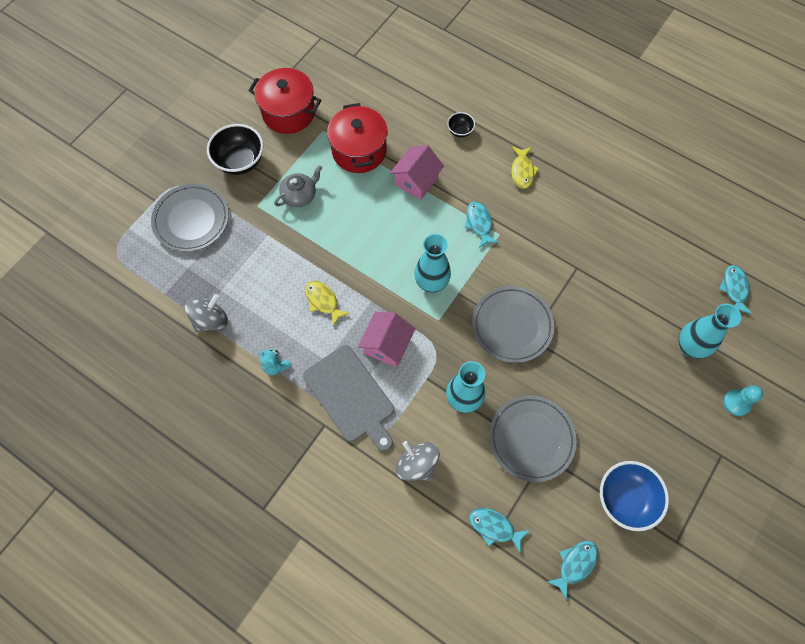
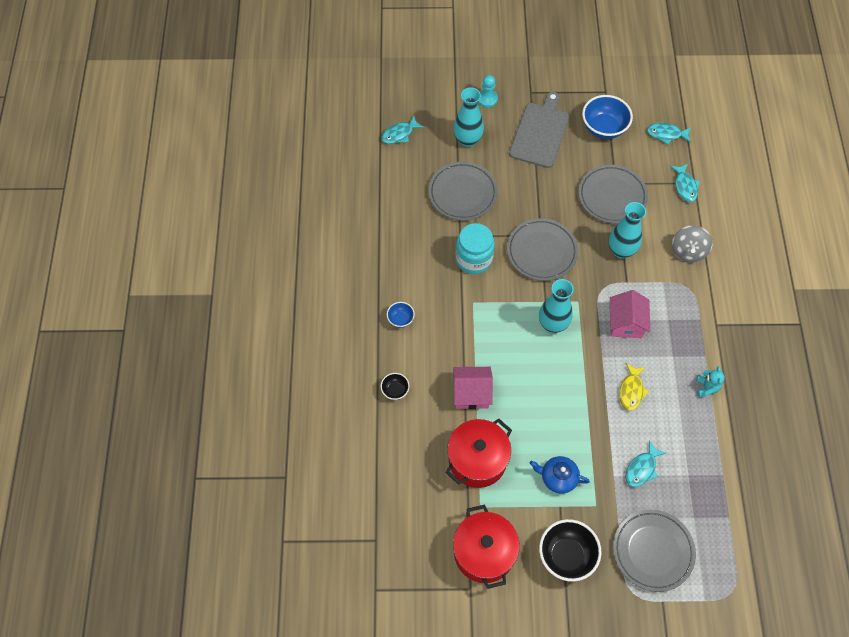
camera: 125 degrees left, 5 degrees down
(211, 320) = (716, 462): grey spinning top -> none
(300, 195) = (558, 477): grey teapot -> blue teapot
(351, 396) = (682, 322): grey cutting board -> grey cutting board (540, 133)
(387, 345) = (626, 323): pink house -> pink house turned 75 degrees counterclockwise
(479, 223) = (474, 322): turquoise fish -> turquoise fish (642, 468)
(522, 171) = (400, 319): yellow fish -> blue bowl
(544, 263) = (474, 259): none -> turquoise jar
(624, 300) = (462, 193): none -> grey plate

